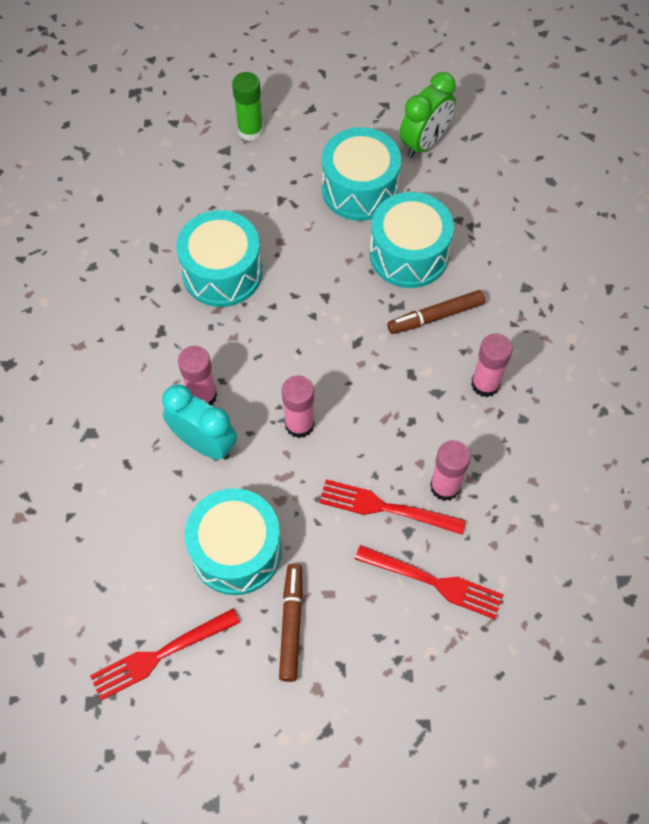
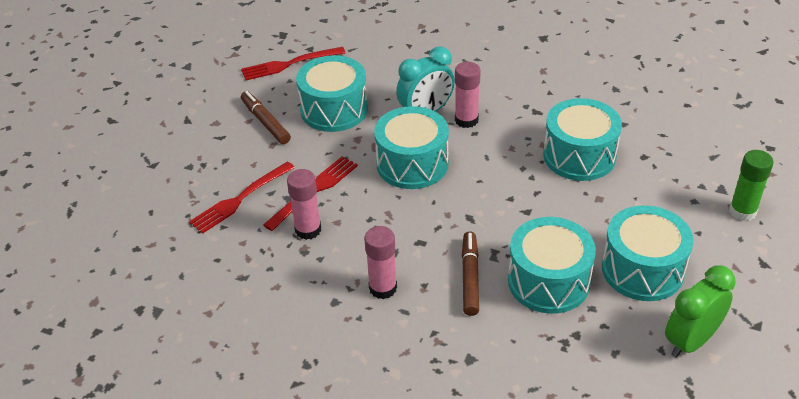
camera: 115 degrees right, 20 degrees down
(161, 655) = (289, 64): red fork -> red fork turned 105 degrees counterclockwise
(291, 624) = (265, 122): brown marker -> brown marker turned 150 degrees counterclockwise
(299, 424) = (412, 164): pink glue stick -> turquoise drum
(424, 143) = (691, 341): green clock -> green clock turned 75 degrees clockwise

